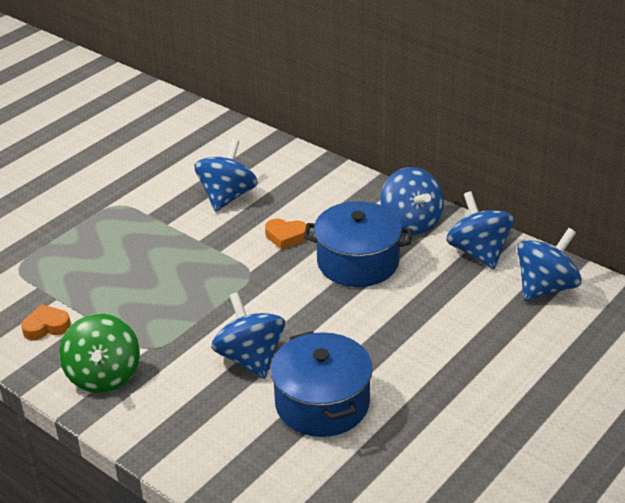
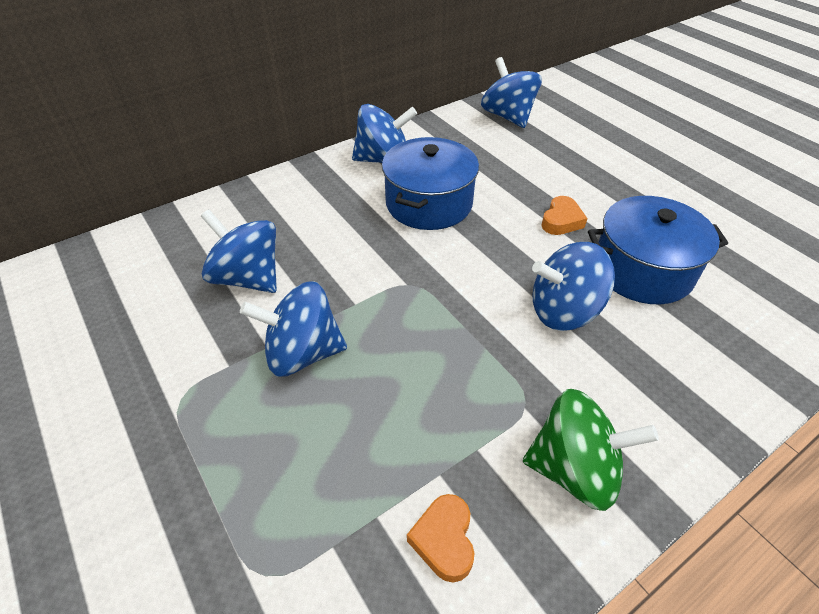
camera: 75 degrees left, 10 degrees up
(286, 237) = (359, 244): orange heart -> orange heart (561, 221)
(478, 252) = (447, 135): blue spinning top -> blue spinning top (302, 353)

